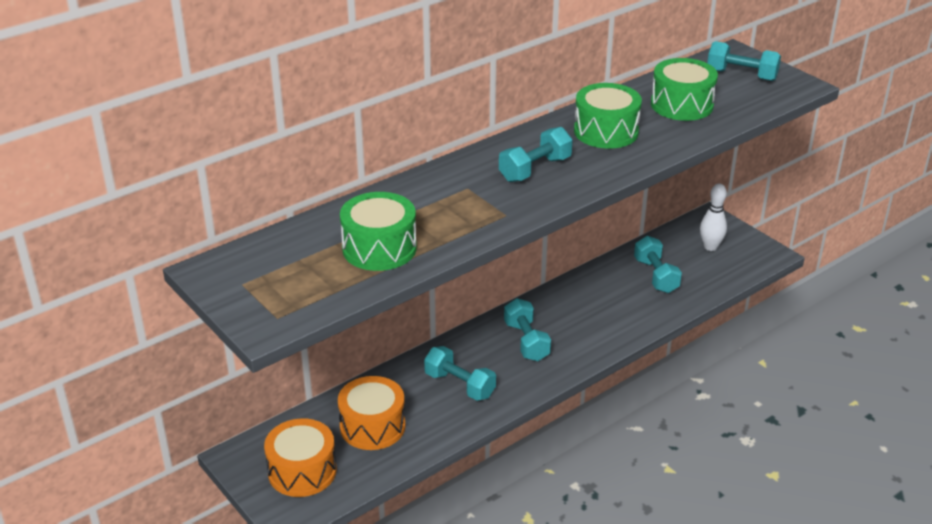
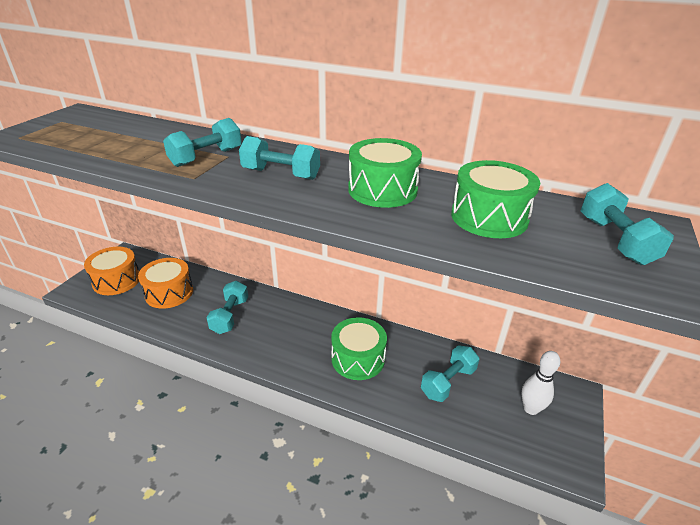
camera: 60 degrees right, 0 degrees up
(379, 248) = (120, 146): green drum -> green drum (358, 359)
(526, 341) = (300, 332): turquoise dumbbell -> turquoise dumbbell (206, 157)

